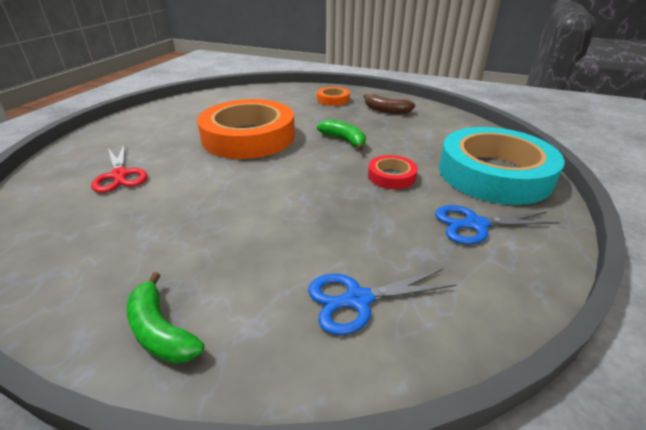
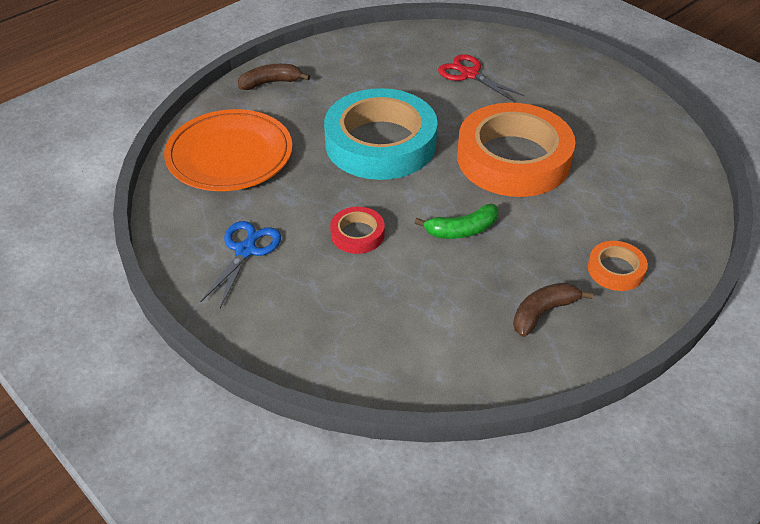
camera: 115 degrees right, 10 degrees up
(120, 175) = (469, 74): red scissors -> red scissors turned 45 degrees clockwise
(161, 331) = (271, 83): green banana -> brown banana
(358, 300) = (229, 155): blue scissors -> orange plate
(494, 173) = (306, 319): turquoise tape -> turquoise tape (380, 143)

